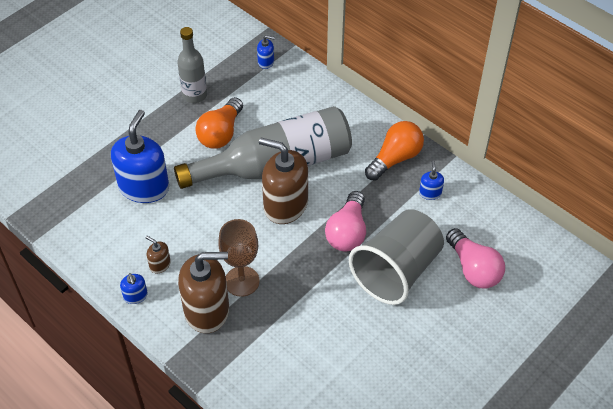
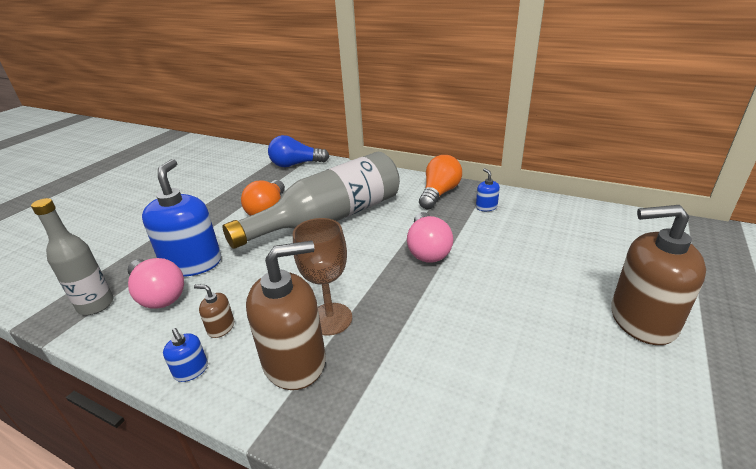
camera: 15 degrees left, 20 degrees down
(194, 95) = (236, 193): grey bottle -> grey bottle (96, 305)
(266, 62) = (296, 164): blue soap dispenser -> blue light bulb
(285, 205) = (352, 244): brown soap dispenser -> brown soap dispenser (642, 320)
(396, 271) = (498, 268): grey cup -> none
(473, 268) = (571, 248): pink light bulb -> pink light bulb (158, 295)

